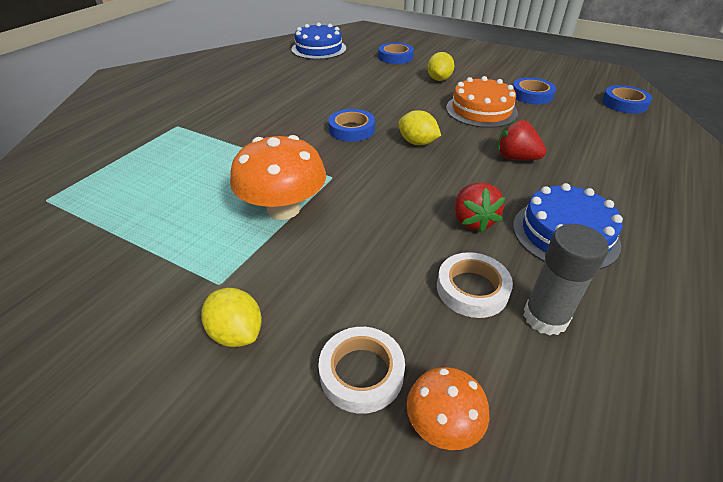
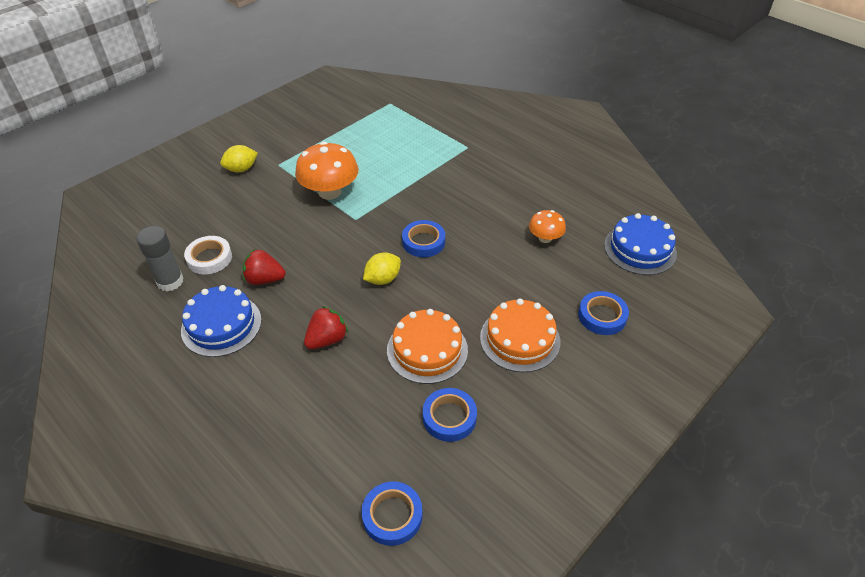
camera: 105 degrees right, 5 degrees up
(361, 373) = (191, 205): white tape -> none
(439, 79) = (520, 339): yellow lemon -> orange cake
(443, 424) = (149, 224): orange mushroom -> orange mushroom (545, 238)

